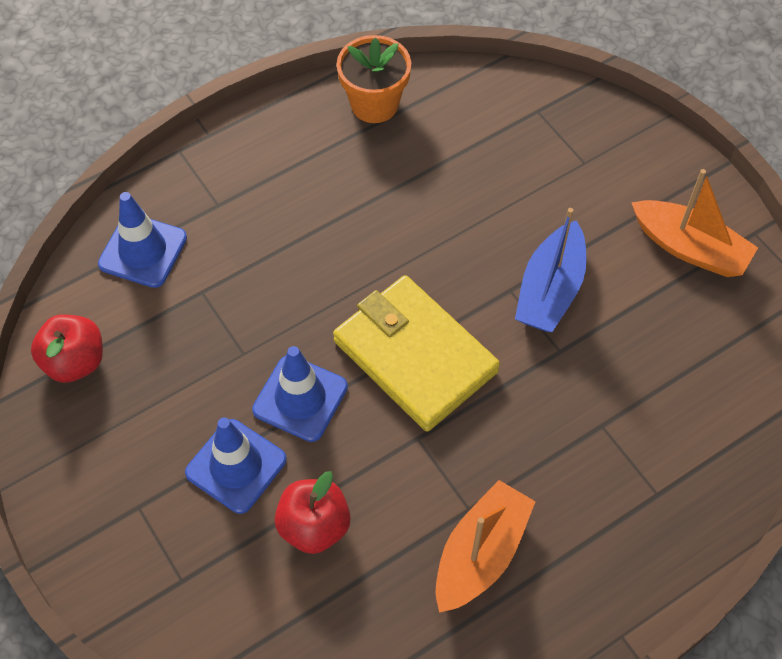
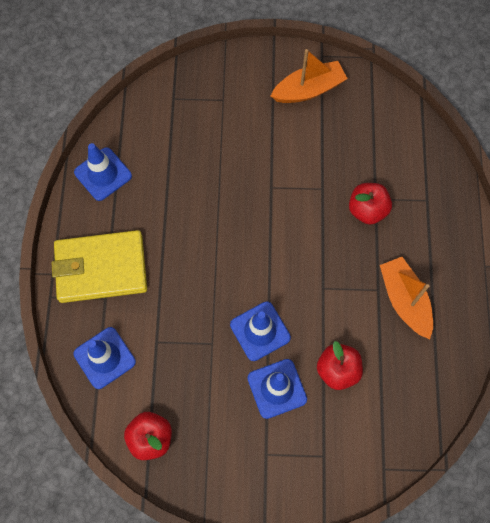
camera: 55 degrees left, 10 degrees up
(374, 104) = (103, 174): orange flower pot -> blue traffic cone
(415, 356) = (276, 258): yellow wallet -> yellow wallet (101, 268)
(550, 290) = (285, 169): blue boat -> none
(576, 425) = (367, 210): none -> red apple

